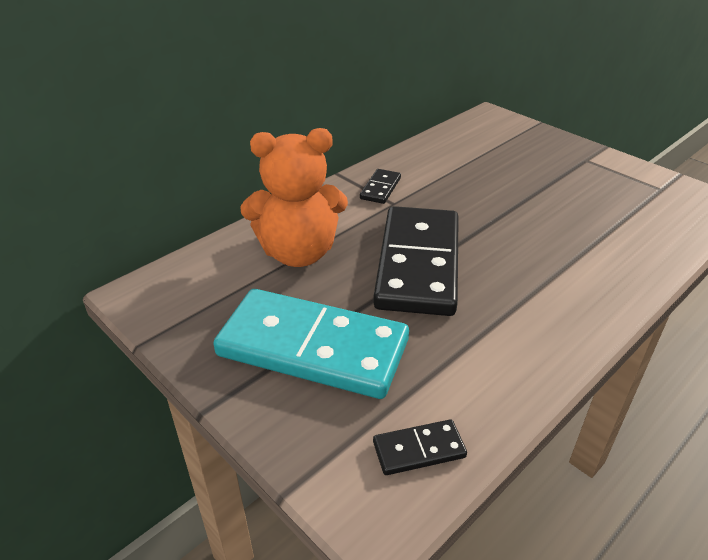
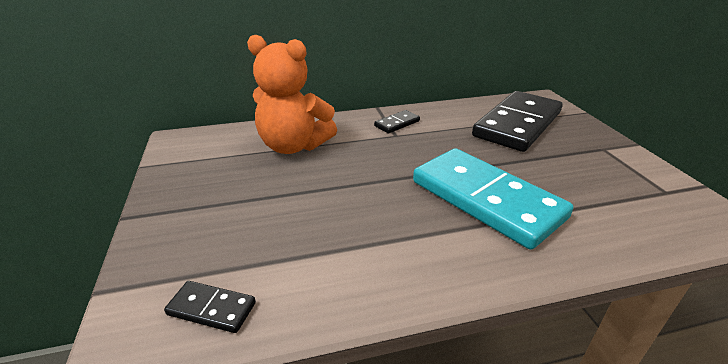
camera: 30 degrees right, 5 degrees down
(313, 347) = (230, 206): turquoise domino -> turquoise domino (486, 199)
(418, 264) = (367, 179): black domino -> black domino (518, 124)

